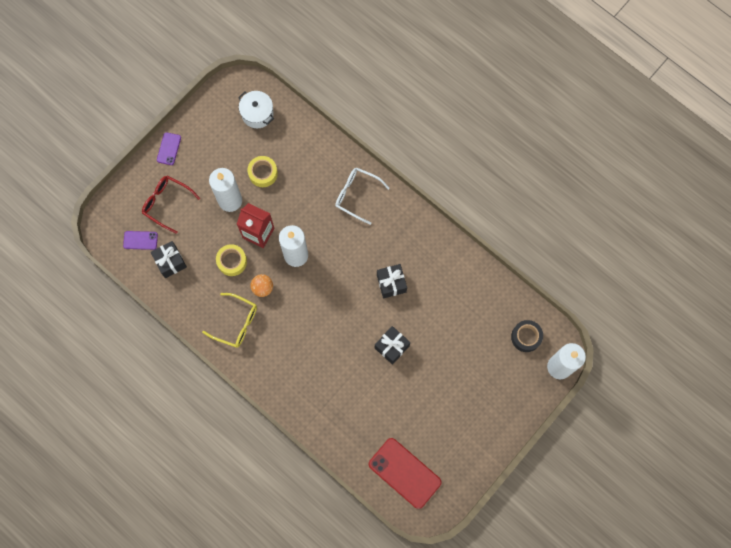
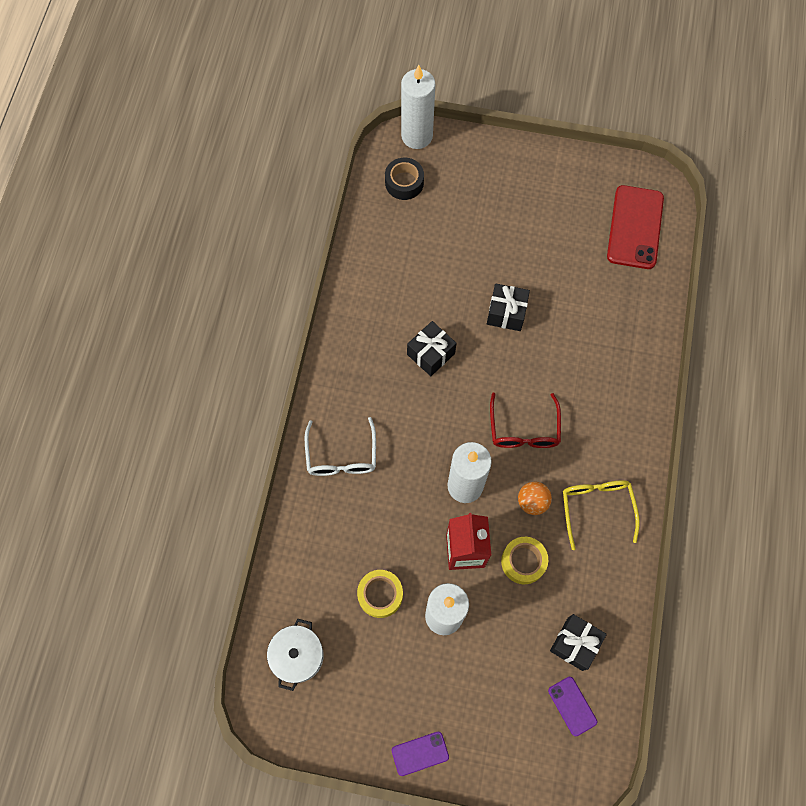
camera: 120 degrees left, 5 degrees down
(167, 203) = (500, 703): red glasses -> red glasses (523, 429)

